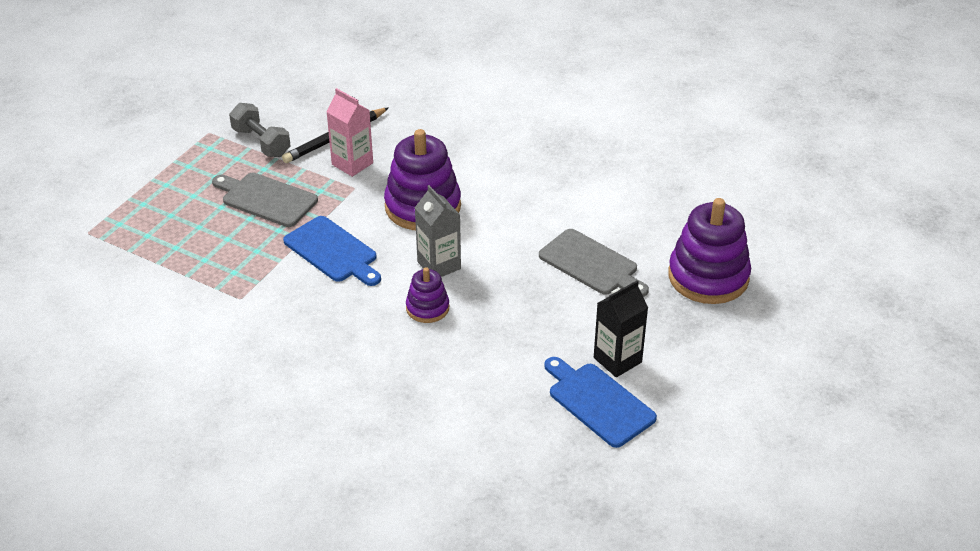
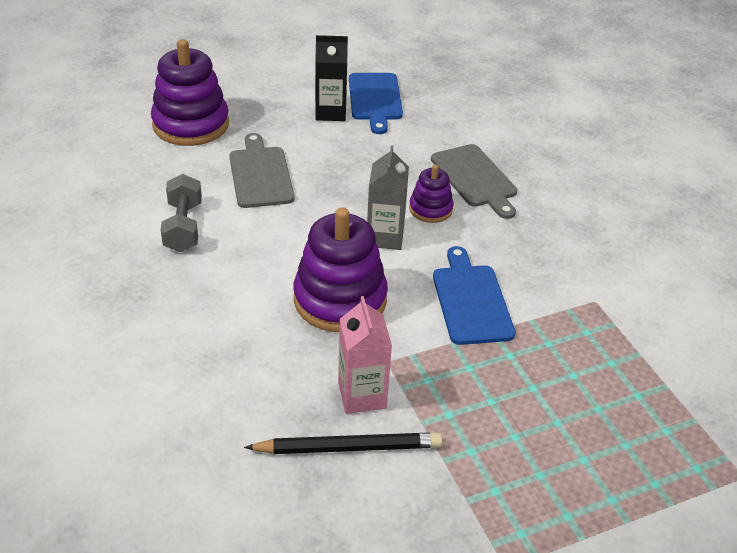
camera: 145 degrees left, 0 degrees up
(261, 142) = (446, 499): grey dumbbell -> grey dumbbell (183, 227)
(266, 199) = (497, 402): grey cutting board -> grey cutting board (475, 178)

